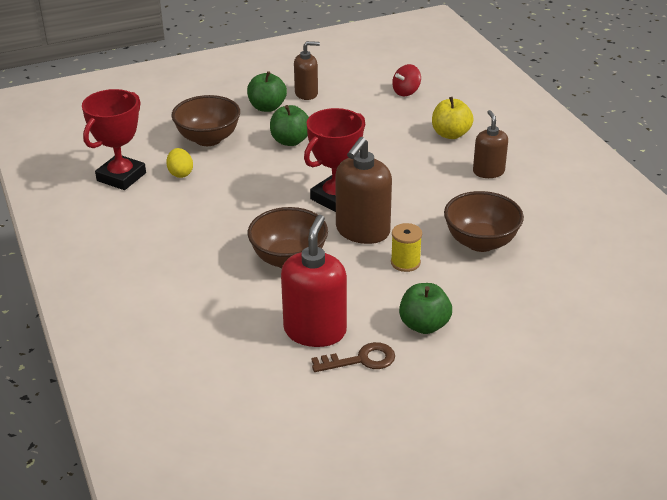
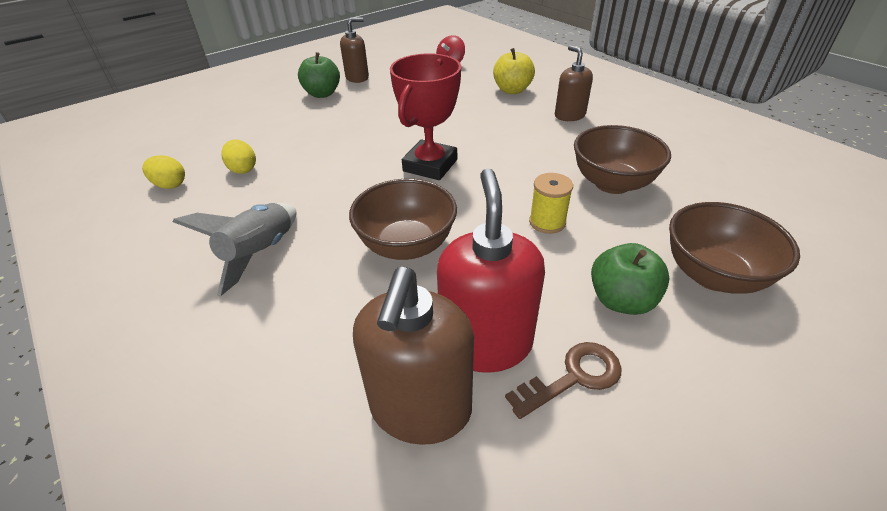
camera: 15 degrees left, 5 degrees up
(121, 177) = (170, 185): red trophy -> yellow egg
(181, 244) = (260, 254): none -> grey rocket
(208, 139) = (267, 130): brown bowl -> brown bowl (713, 275)
(290, 141) = (357, 119): green apple -> none
(362, 231) = (478, 195): brown soap dispenser -> brown soap dispenser (420, 408)

